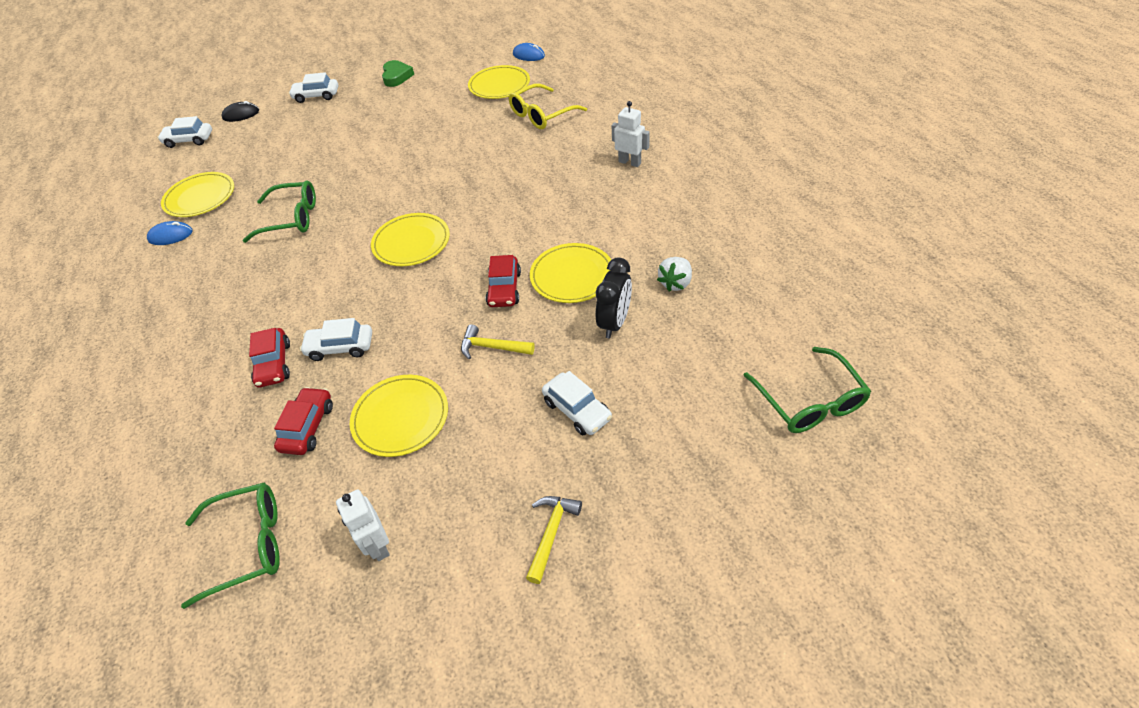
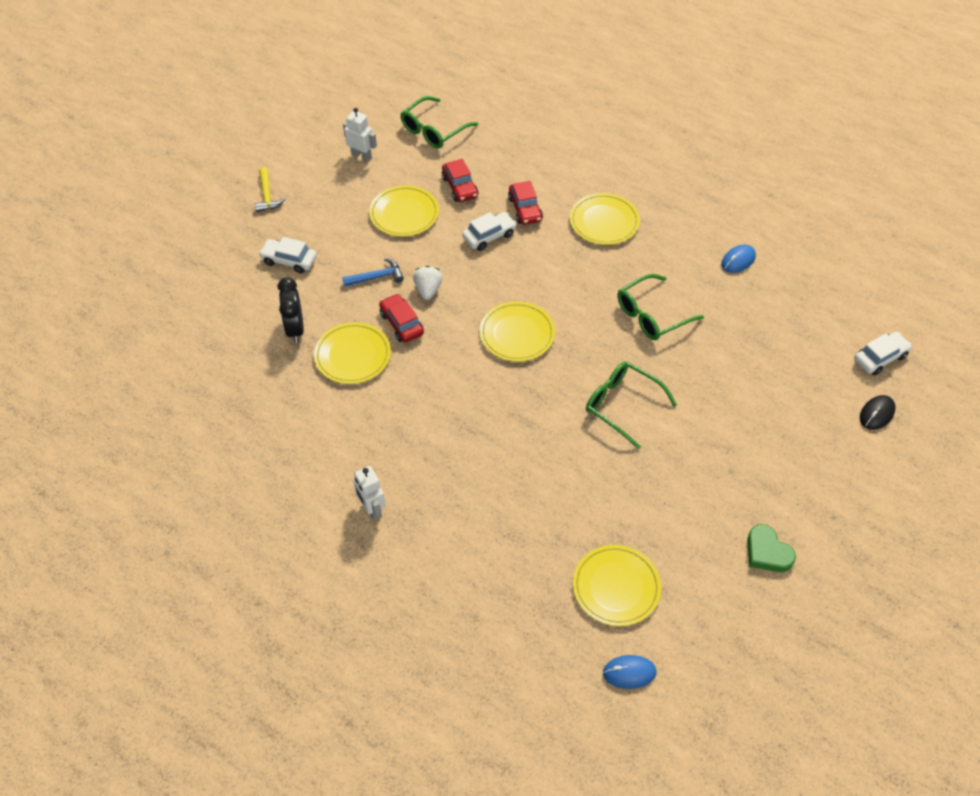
camera: 145 degrees right, 5 degrees up
(200, 197) = (767, 302): yellow plate -> yellow plate (604, 221)
(274, 364) = (525, 209): red car -> red car turned 150 degrees counterclockwise
(316, 96) = (827, 477): white car -> none
(492, 347) = (377, 277): yellow hammer -> blue hammer
(541, 115) = (520, 550): yellow glasses -> none
(630, 162) = (372, 509): white robot -> white robot turned 60 degrees clockwise
(675, 283) = (261, 381): white strawberry -> white strawberry (428, 290)
(810, 402) = (130, 324): green glasses -> green glasses (622, 405)

